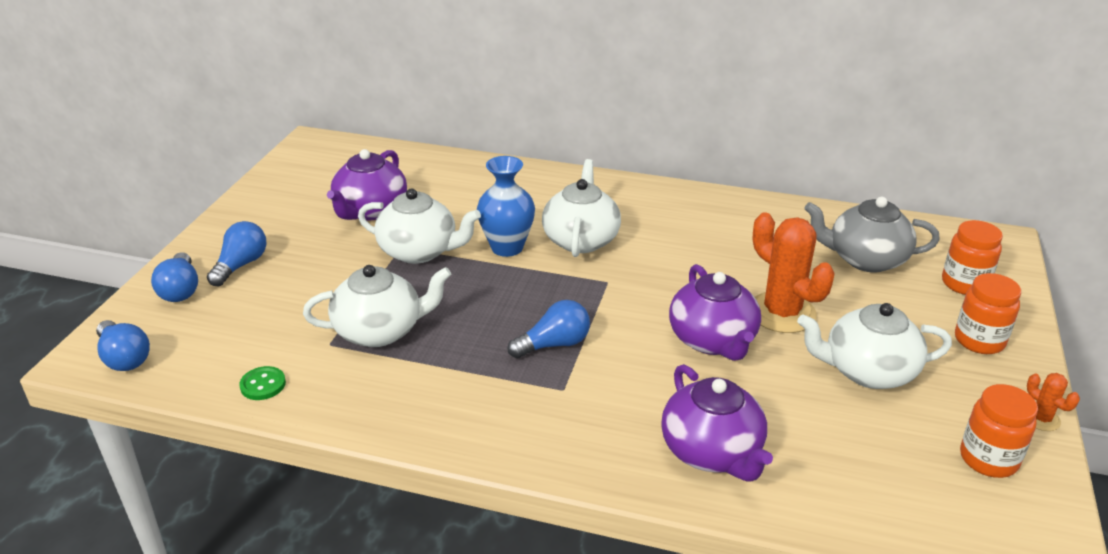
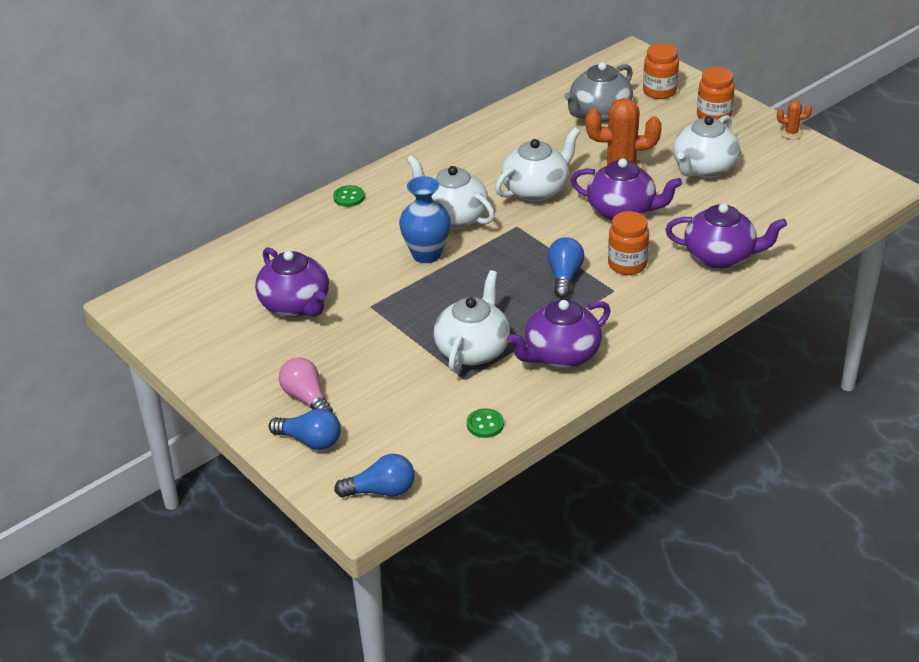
camera: 55 degrees left, 5 degrees up
(241, 265) = (306, 398): blue light bulb -> pink light bulb
(415, 393) = (560, 355): none -> purple teapot
(419, 251) = (386, 298): white teapot -> white teapot (536, 189)
(550, 177) = (349, 197): none -> green button
(988, 459) = (805, 166): orange jar -> orange jar (627, 264)

